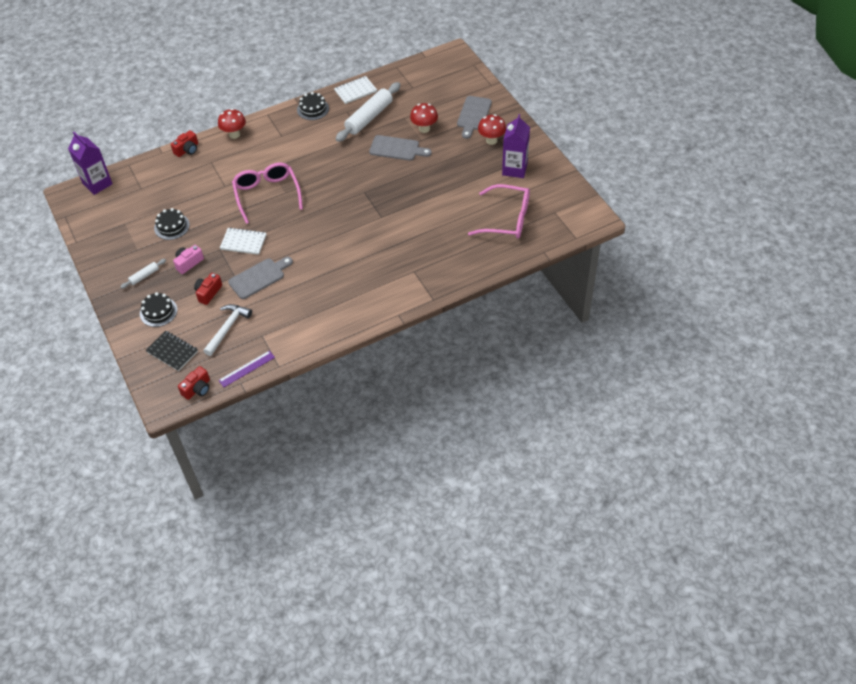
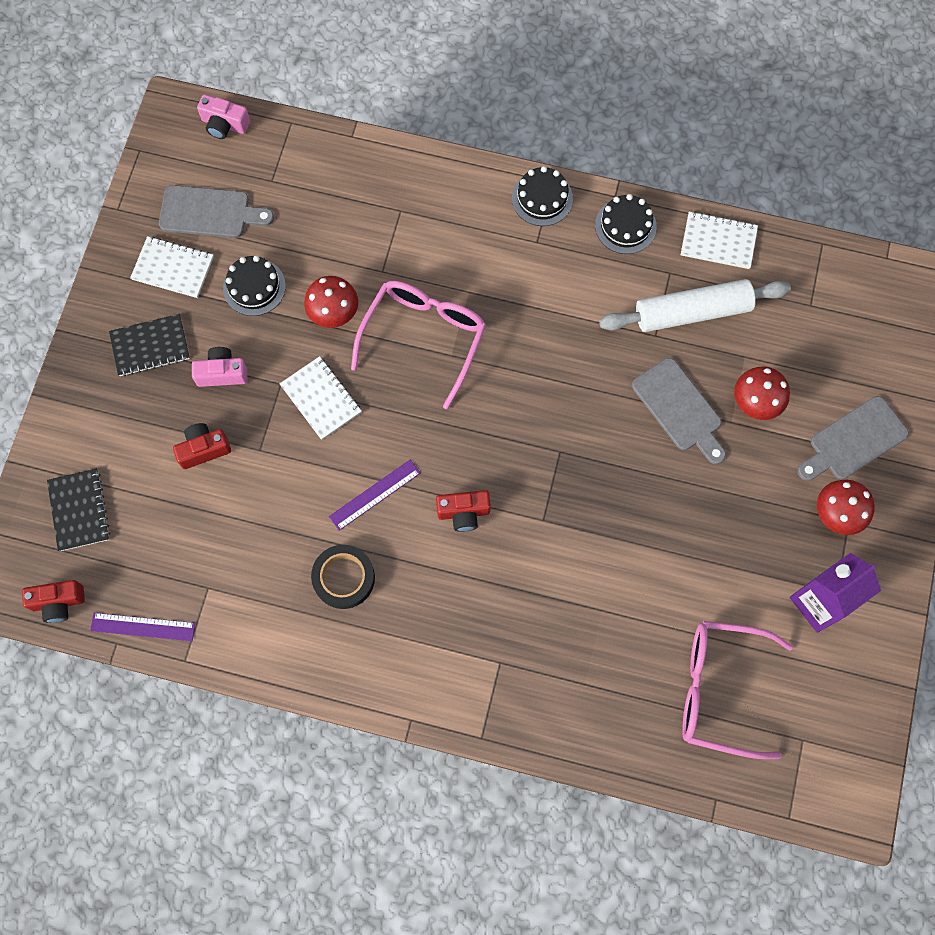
camera: 40 degrees right, 20 degrees up
(97, 184) = (224, 124): purple carton -> pink camera
(126, 244) = (173, 268): none -> white notebook
(144, 276) = (150, 346): white rolling pin -> black notebook
(158, 312) = (118, 425): black cake -> black cake (542, 198)
(187, 150) = (388, 160): red camera -> red camera (463, 513)
(227, 328) = (177, 534): white hammer -> none
(234, 134) = (475, 184): red mushroom -> red mushroom (334, 315)
(259, 277) = (288, 481): grey cutting board -> grey cutting board (209, 212)
(302, 256) = (374, 494): none -> purple ruler
(319, 291) = (344, 578): none -> black tape
(507, 219) = (719, 689): pink glasses -> pink glasses turned 135 degrees clockwise

